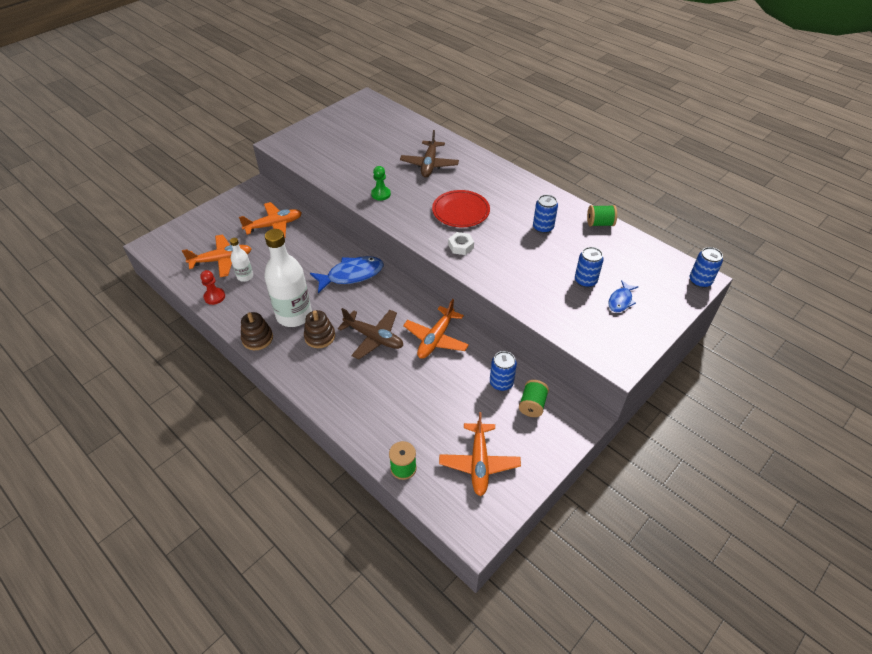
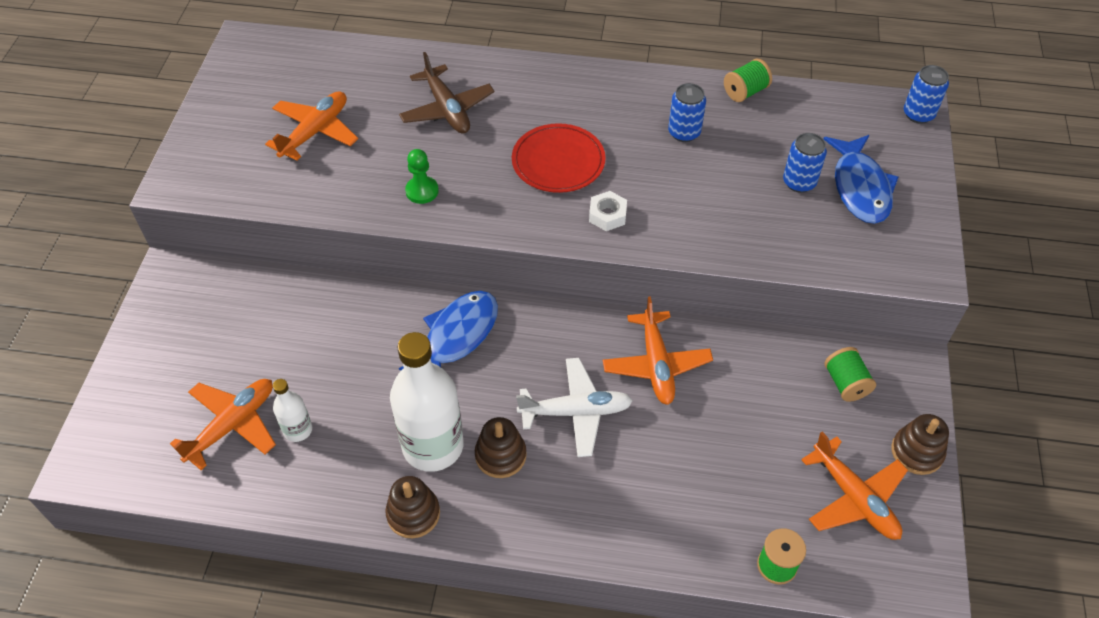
camera: 35 degrees left, 5 degrees up
(214, 297) = (281, 490): red pawn -> none
(274, 225) = (262, 322): orange plane -> orange plane (315, 132)
(374, 338) = (576, 412): brown plane -> white plane
(501, 383) = (786, 376): blue can -> none
(540, 463) = (917, 452): none -> brown stacking toy
(620, 301) = (860, 188): blue fish -> blue fish, size x1.79

